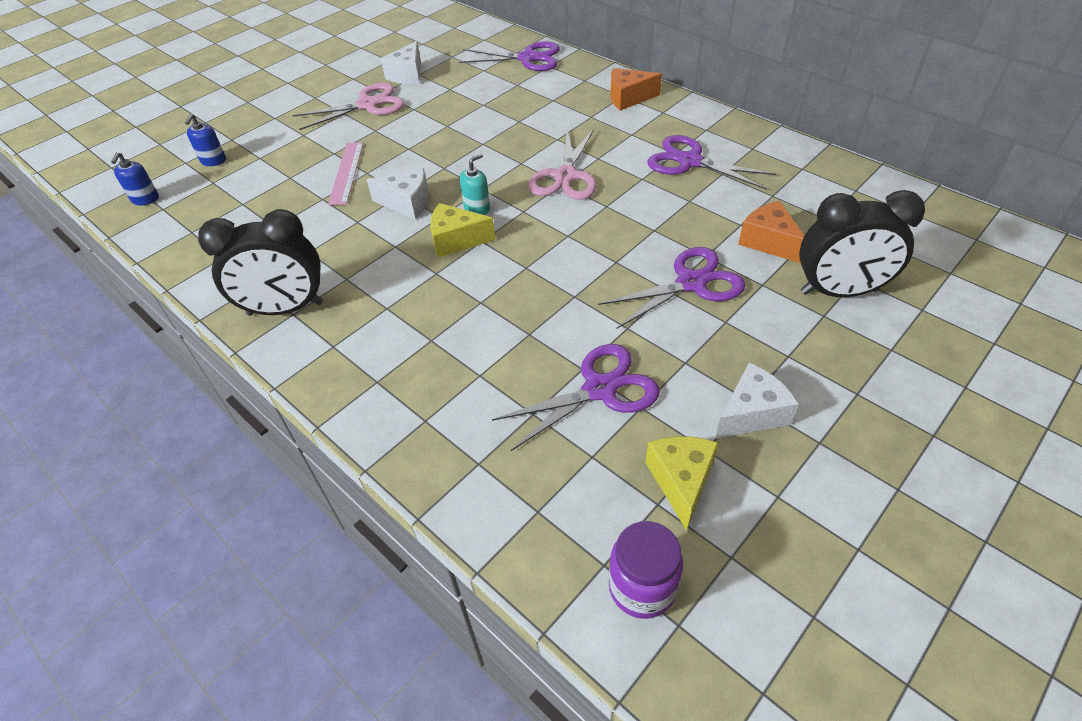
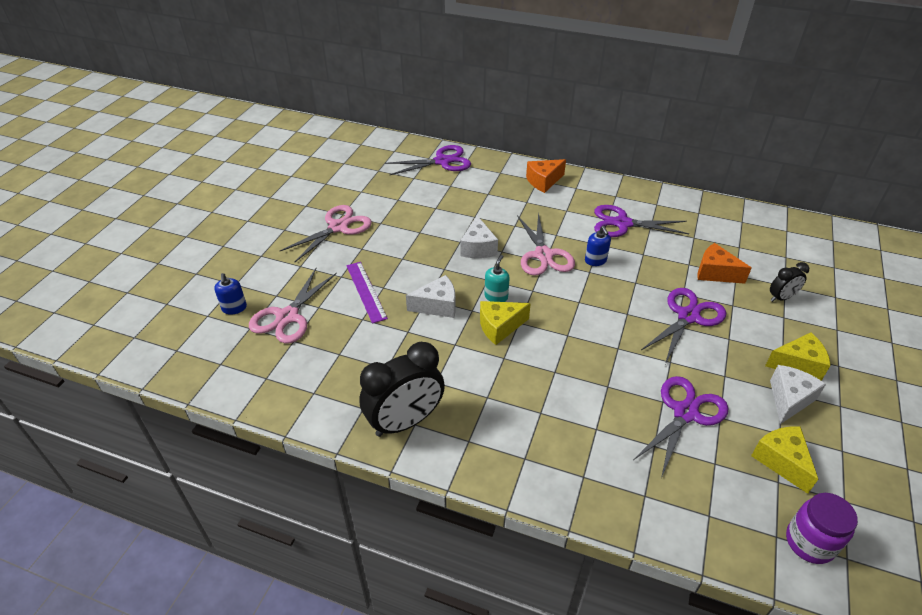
camera: 25 degrees left, 5 degrees down
(145, 199) = (196, 359): blue soap dispenser -> blue soap dispenser (595, 260)
(254, 180) = (287, 316): none -> pink scissors
(346, 172) = (366, 291): pink ruler -> purple ruler
(407, 75) = (352, 194): white cheese -> white cheese (478, 248)
(797, 376) = (798, 364): none -> yellow cheese
(839, 291) = (781, 298): black clock -> black clock, size x0.51

